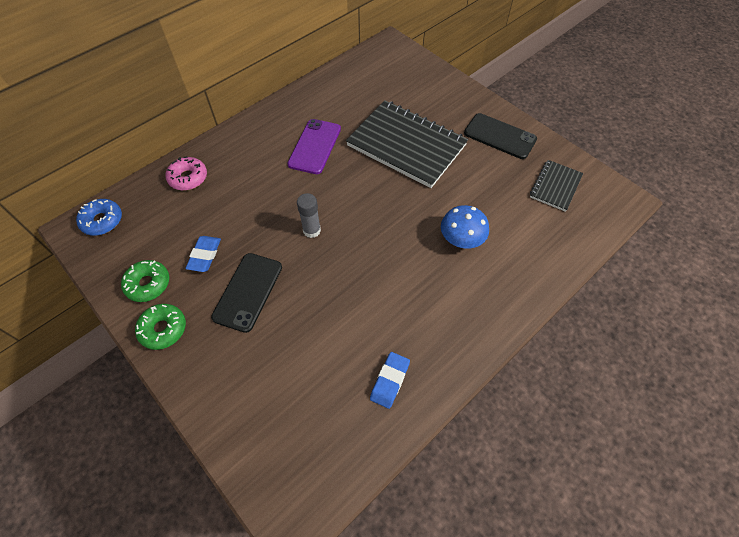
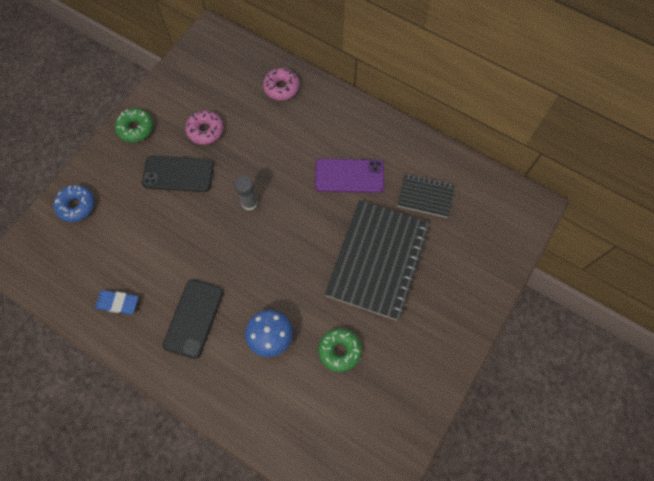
camera: 75 degrees right, 10 degrees up
(102, 221) = (222, 47): blue donut -> blue donut (76, 206)
(148, 284) = (171, 102): green donut -> green donut (339, 351)
(204, 255) = (205, 130): blue eraser -> pink donut
(500, 136) = (422, 356): black phone -> black phone (194, 318)
(555, 186) = (365, 426): black notebook -> black notebook (425, 196)

